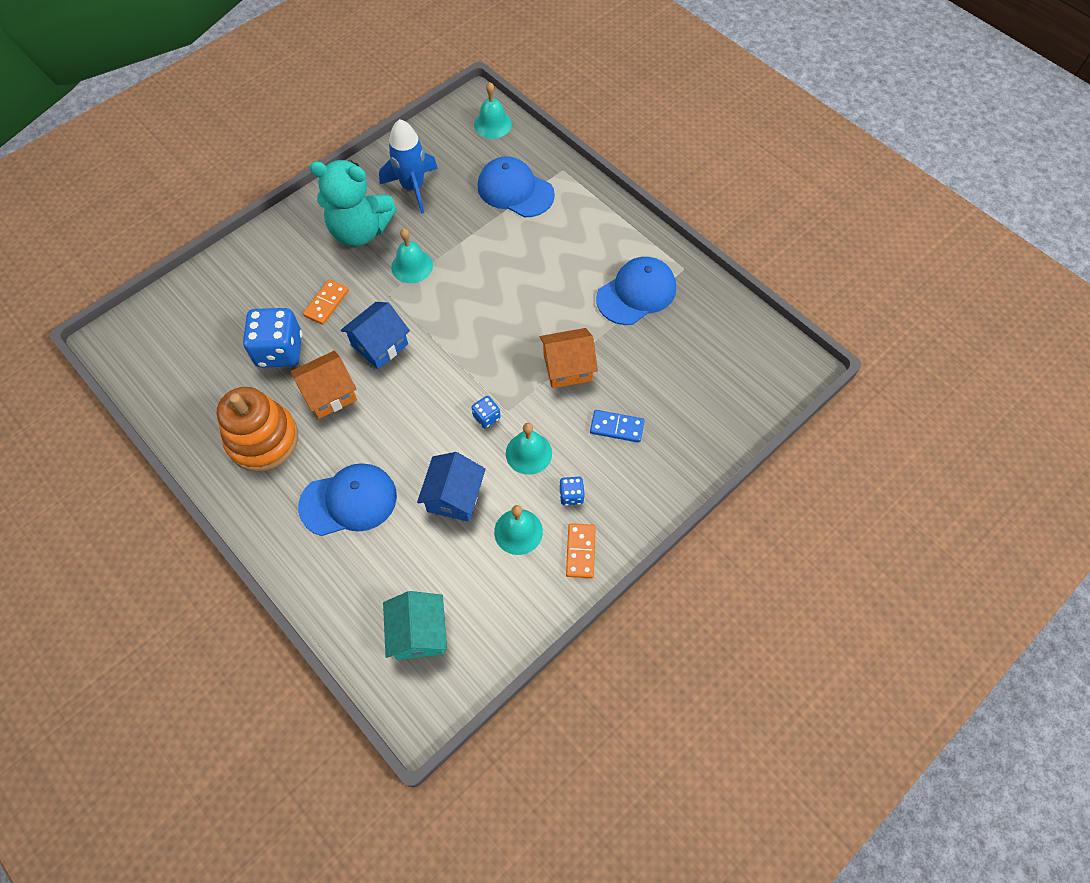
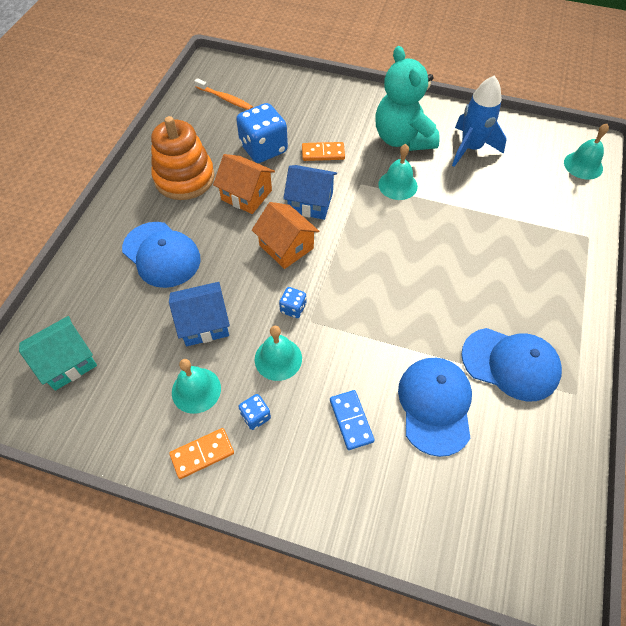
camera: 60 degrees right, 5 degrees down
(176, 352) = (225, 98): none -> orange toothbrush
(515, 190) = (533, 214): blue cap -> blue cap (435, 405)
(567, 367) = (385, 346): orange house -> orange house (286, 247)

